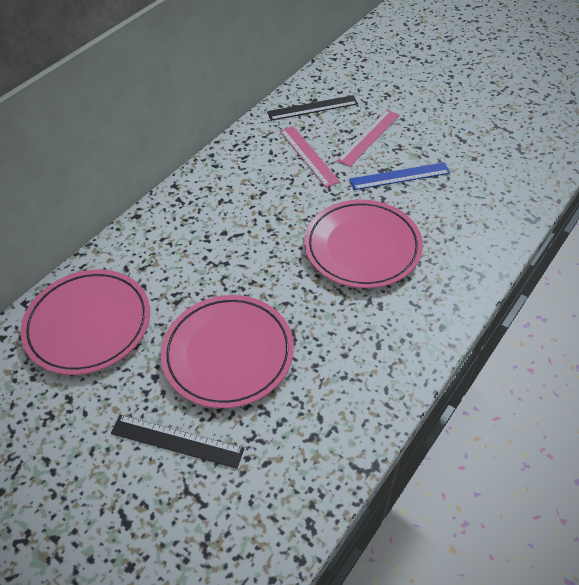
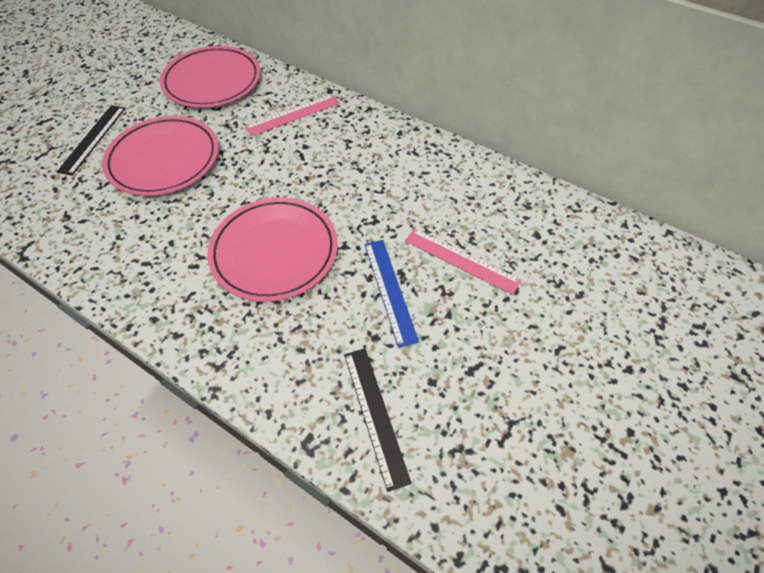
camera: 85 degrees right, 5 degrees up
(308, 156) = (420, 203): pink ruler -> pink ruler (293, 115)
(312, 108) = (510, 205): black ruler -> black ruler (375, 414)

